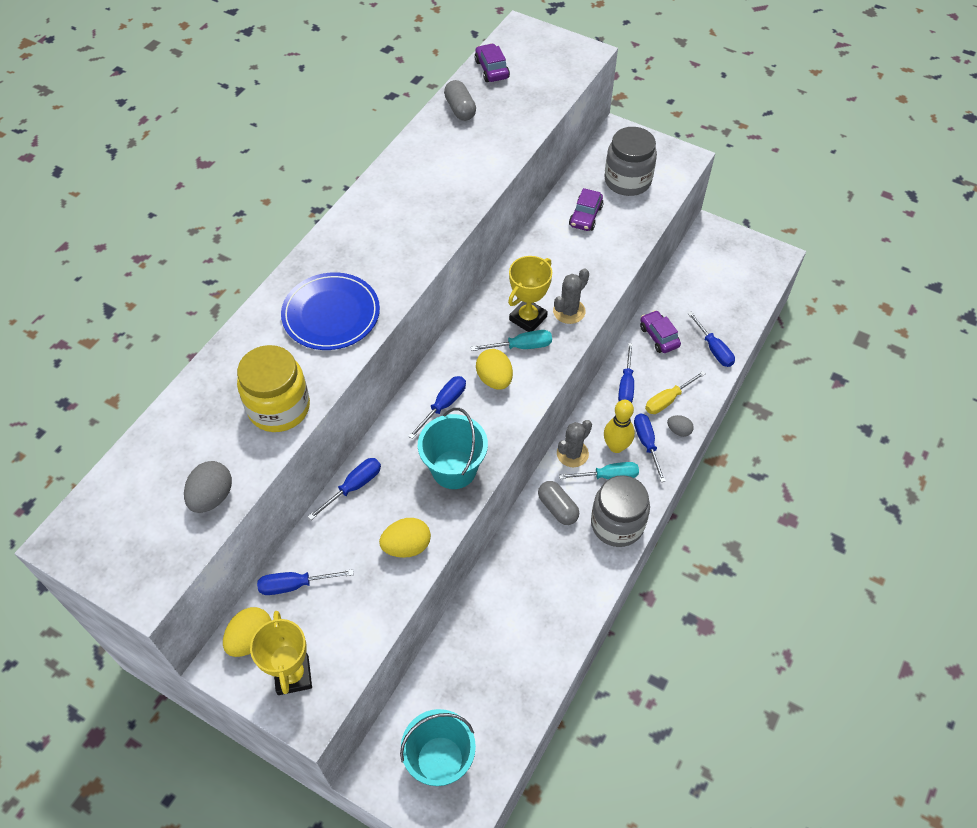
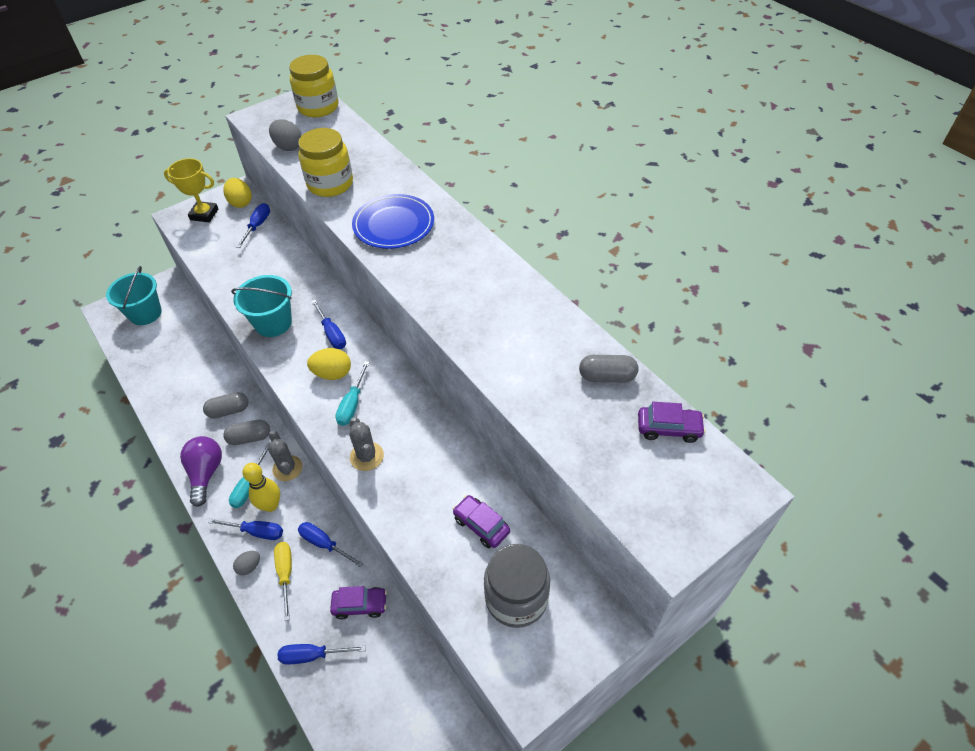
camera: 115 degrees right, 5 degrees down
(99, 510) = (318, 107): none -> yellow jar
(354, 487) = (303, 267): blue screwdriver -> none
(407, 546) = (237, 282): yellow egg -> none
(528, 318) = (379, 420): yellow trophy -> none
(536, 550) = (229, 411): none -> grey capsule
(617, 524) = (206, 473): grey jar -> purple light bulb

